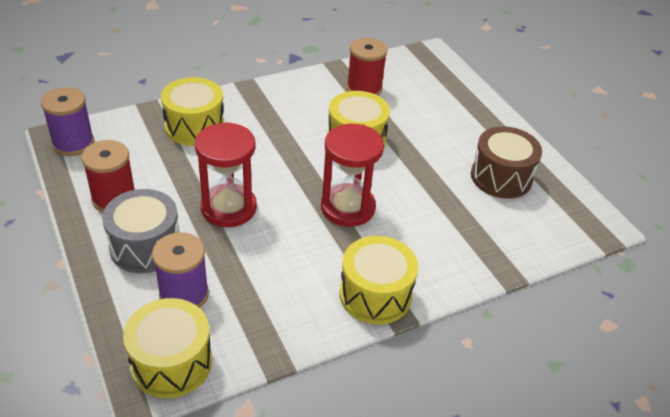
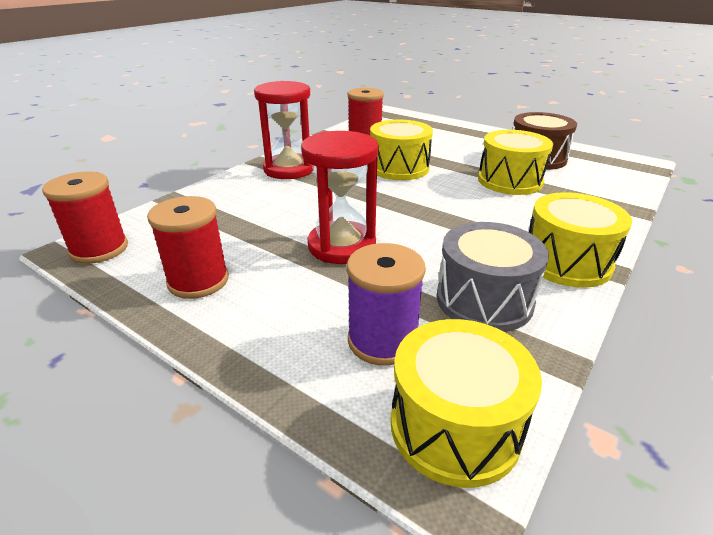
camera: 25 degrees left, 10 degrees down
(73, 143) = (99, 249): purple spool -> red spool
(145, 246) = (283, 311): grey drum -> grey drum (484, 300)
(194, 126) = (236, 198): yellow drum -> yellow drum (510, 181)
(347, 207) = (452, 210): red hourglass -> red hourglass (289, 169)

